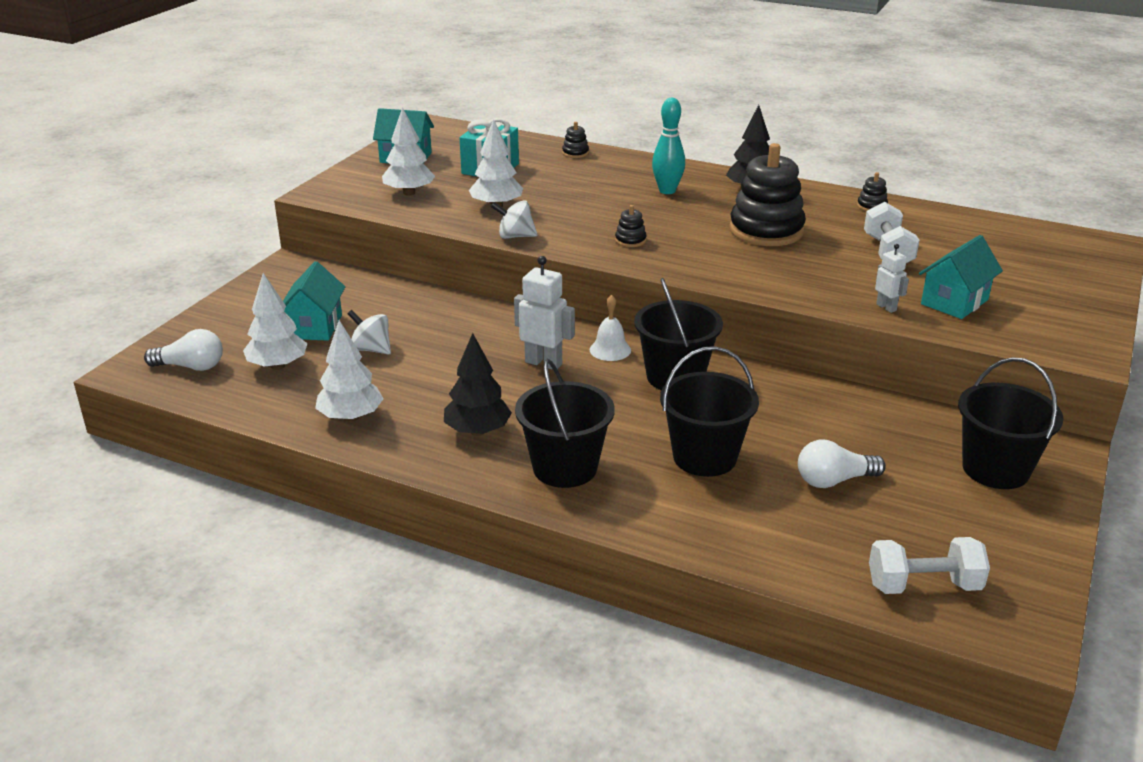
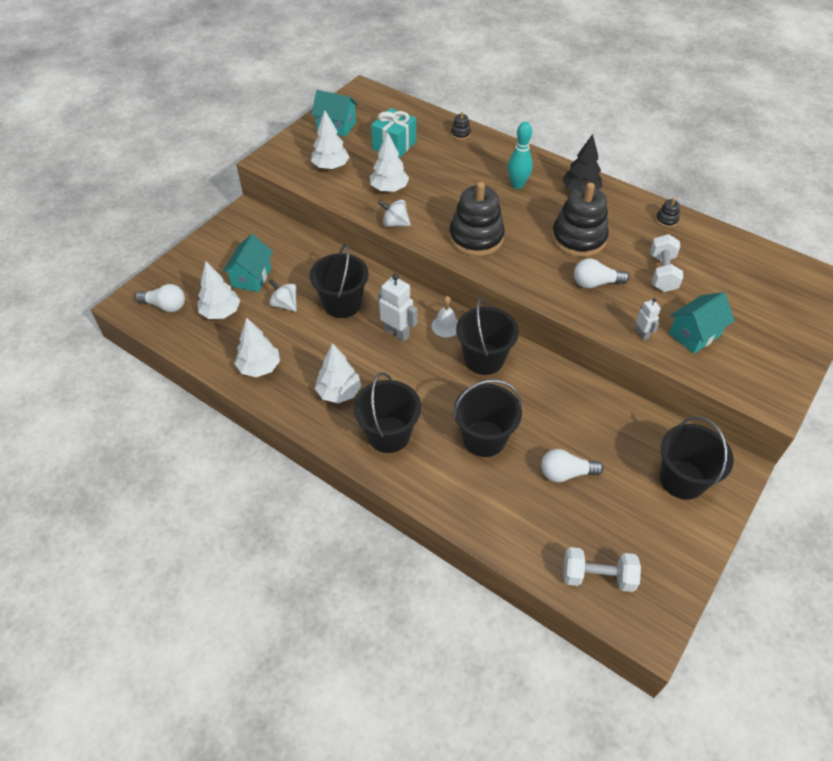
camera: 10 degrees right, 20 degrees up
(455, 341) = (342, 304): none -> black bucket
(477, 431) = (339, 392): black tree -> white tree
(630, 240) = (476, 238): black stacking toy -> black stacking toy, size x2.41
(805, 267) = (595, 283): none -> white light bulb

